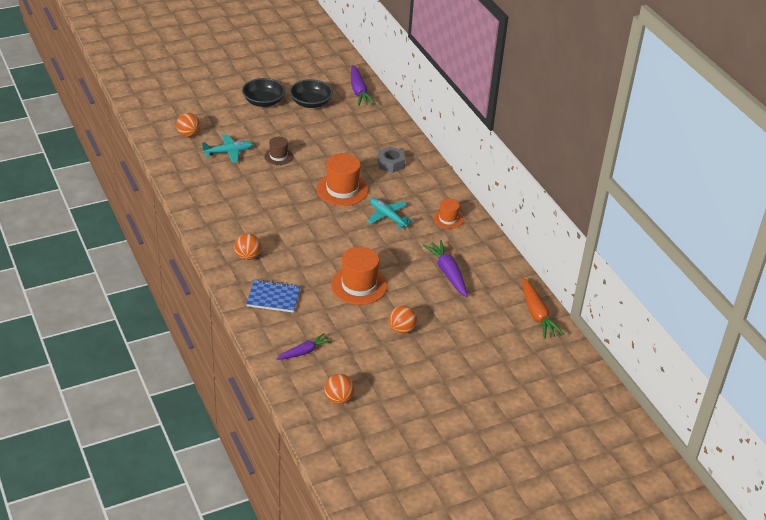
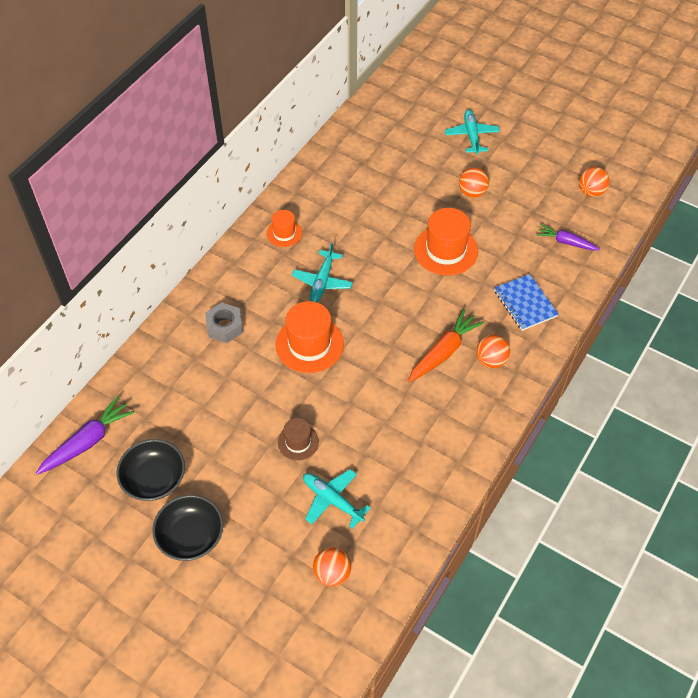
camera: 120 degrees left, 15 degrees up
(448, 273) = (367, 197): purple carrot -> none
(465, 364) = (471, 136): none -> turquoise plane
(537, 314) = (366, 118): orange carrot -> orange carrot (443, 352)

